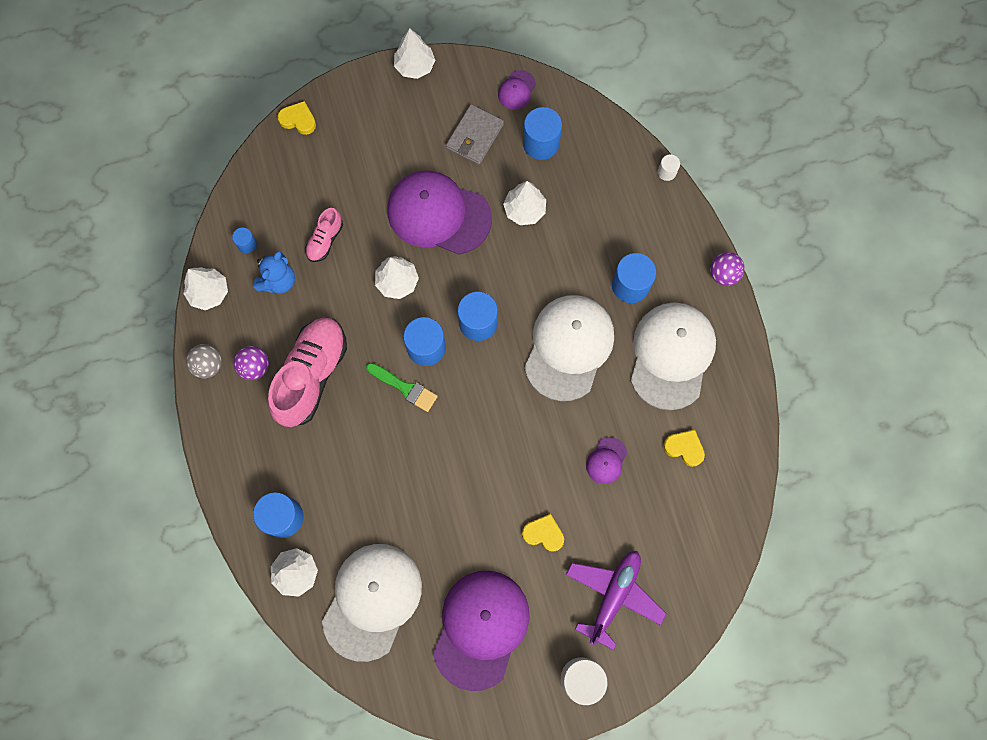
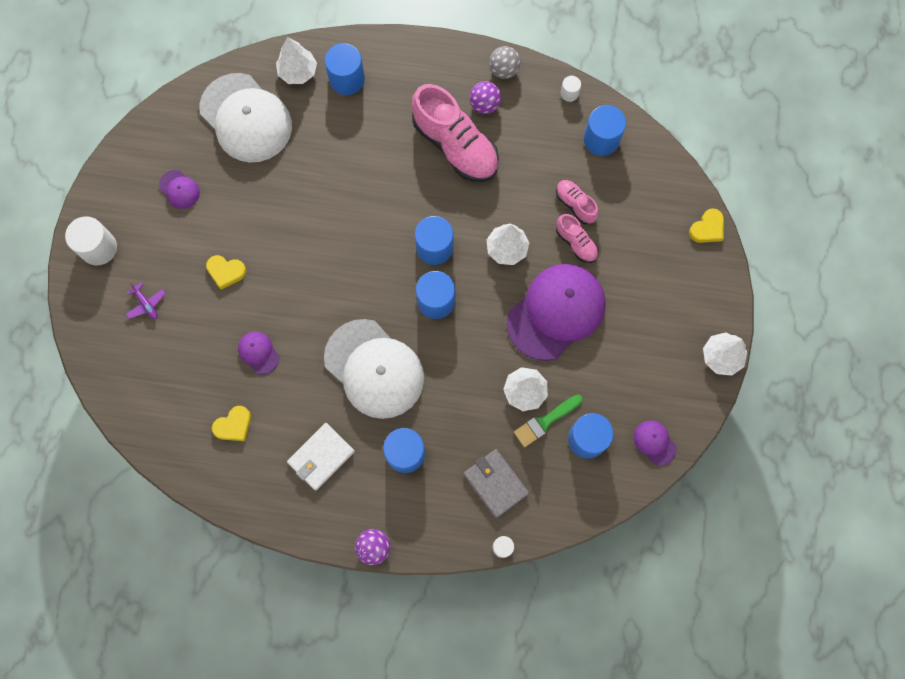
camera: 115 degrees right, 0 degrees up
(209, 293) = (569, 93): white tree -> white cylinder
(247, 244) = (601, 139): blue cylinder -> blue cylinder, size x1.95
(278, 281) = (554, 152): blue teddy bear -> none
(363, 224) = (576, 243): none -> pink shoe
(404, 387) = (407, 215): green brush -> green brush (545, 421)
(475, 136) = (621, 380): grey wallet -> grey wallet (495, 483)
(481, 629) = (179, 189): purple cap -> purple cap, size x0.43
(543, 533) = (226, 272): yellow heart -> yellow heart turned 60 degrees clockwise
(613, 595) = (146, 304): purple plane -> purple plane, size x0.46
(671, 355) = (321, 457): white cap -> white wallet

